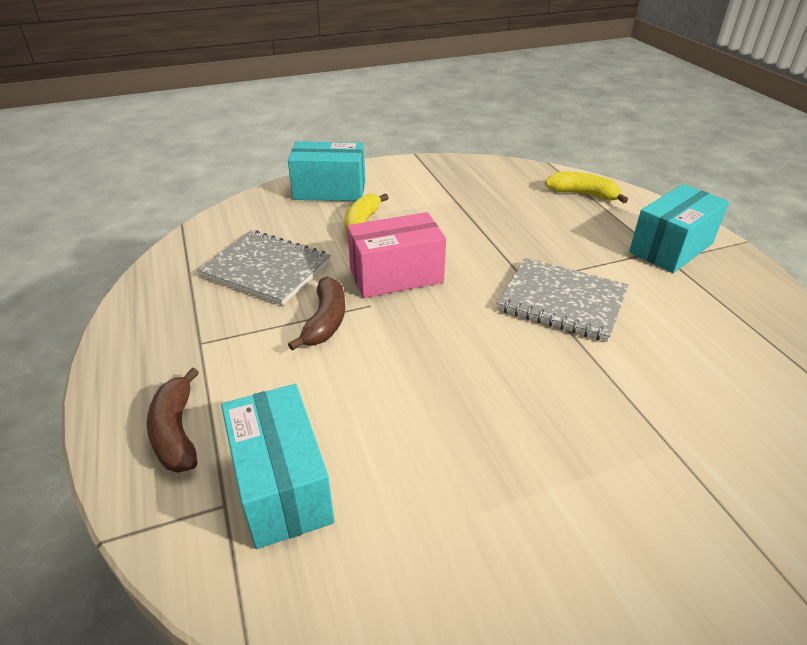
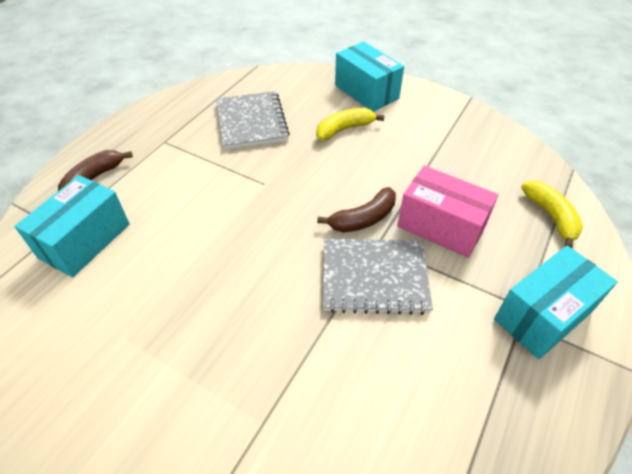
camera: 50 degrees right, 10 degrees up
(325, 321) = (228, 175): brown banana -> brown banana (363, 219)
(396, 275) = (307, 177): pink box -> pink box (440, 227)
(562, 301) = (374, 277): grey notebook -> grey notebook turned 75 degrees counterclockwise
(671, 248) = (543, 315): turquoise box -> turquoise box turned 45 degrees counterclockwise

